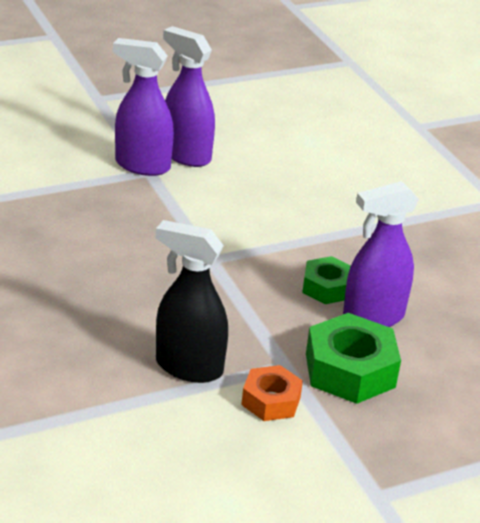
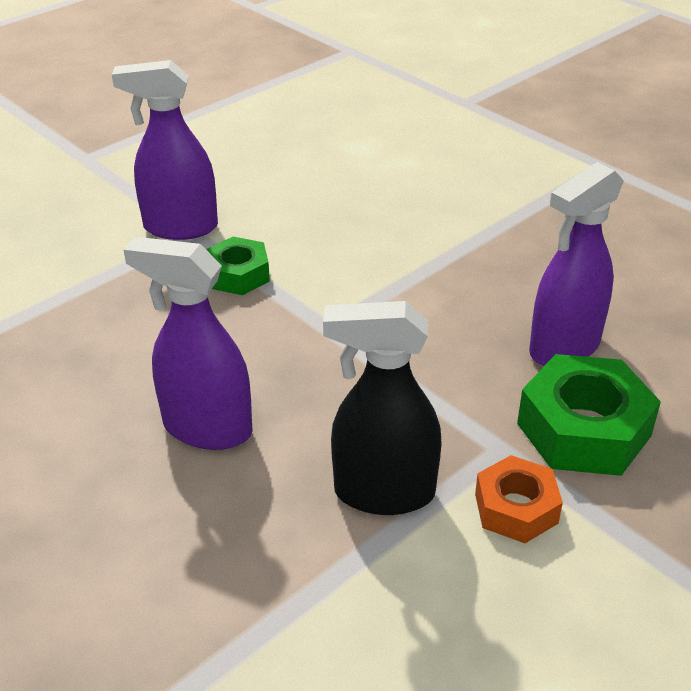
camera: 15 degrees left, 5 degrees up
(186, 155) = (226, 201): purple spray bottle -> purple spray bottle (207, 428)
(327, 287) = (487, 324): green nut -> green nut (238, 275)

